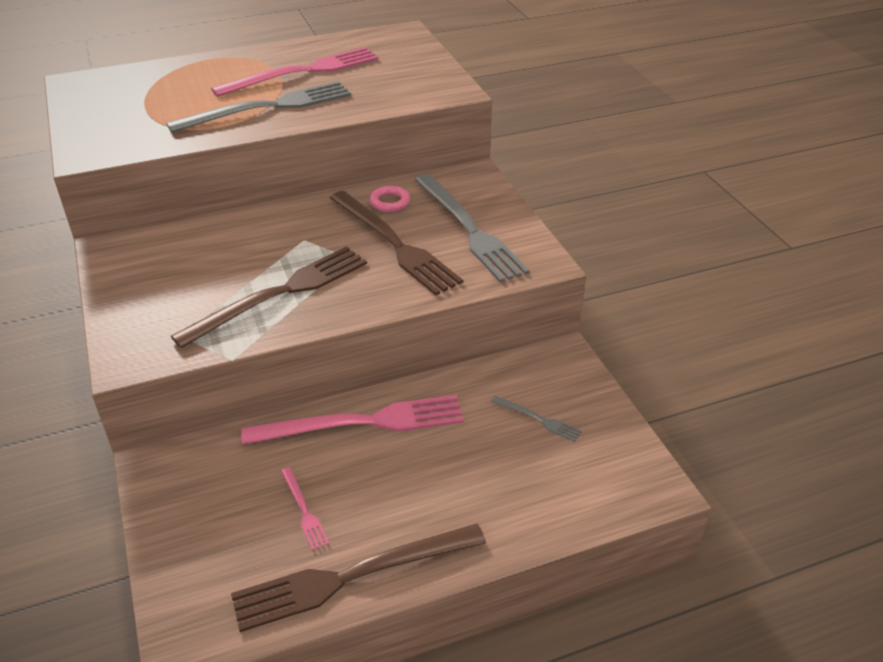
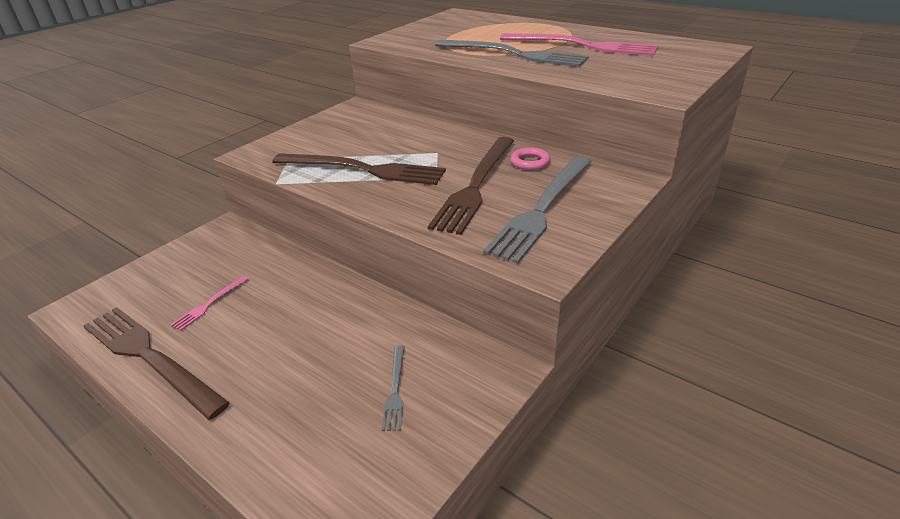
camera: 60 degrees right, 5 degrees down
(362, 422) = (318, 289): pink fork -> none

